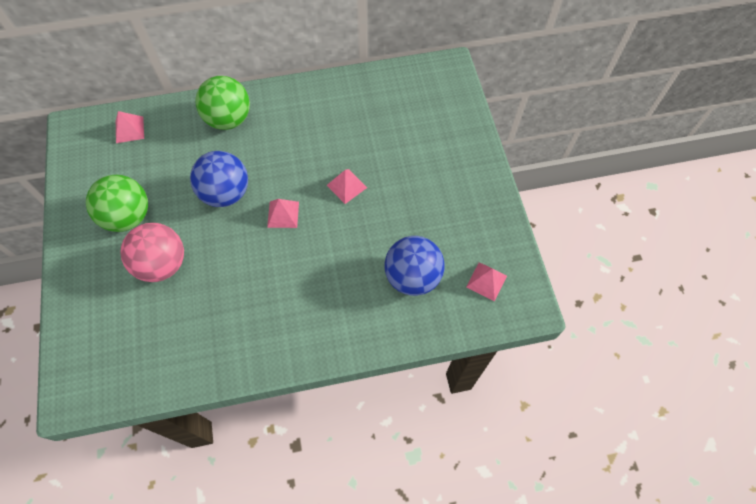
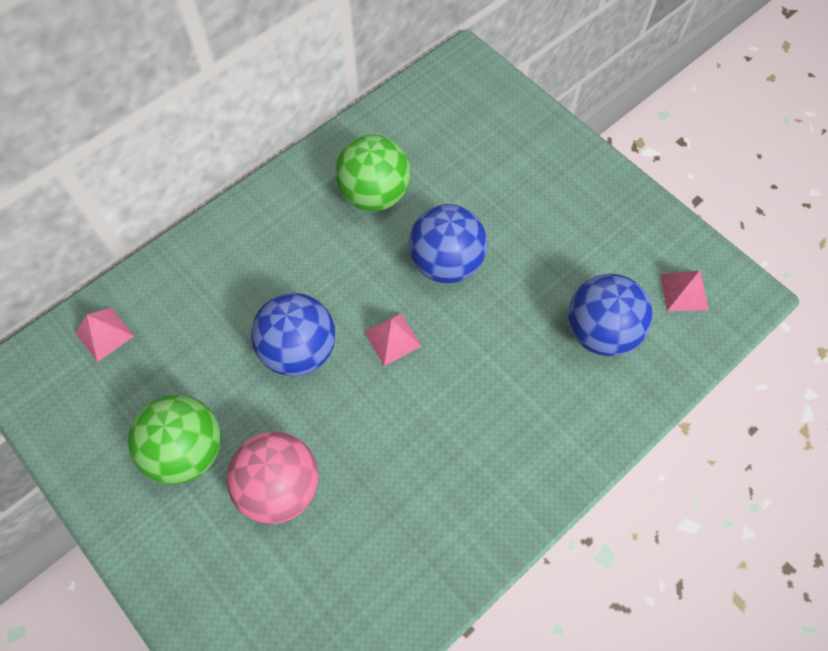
camera: 30 degrees left, 0 degrees up
(228, 119) = (234, 253): green ball -> green ball (374, 195)
(347, 186) = (446, 263): pink pyramid -> blue ball

